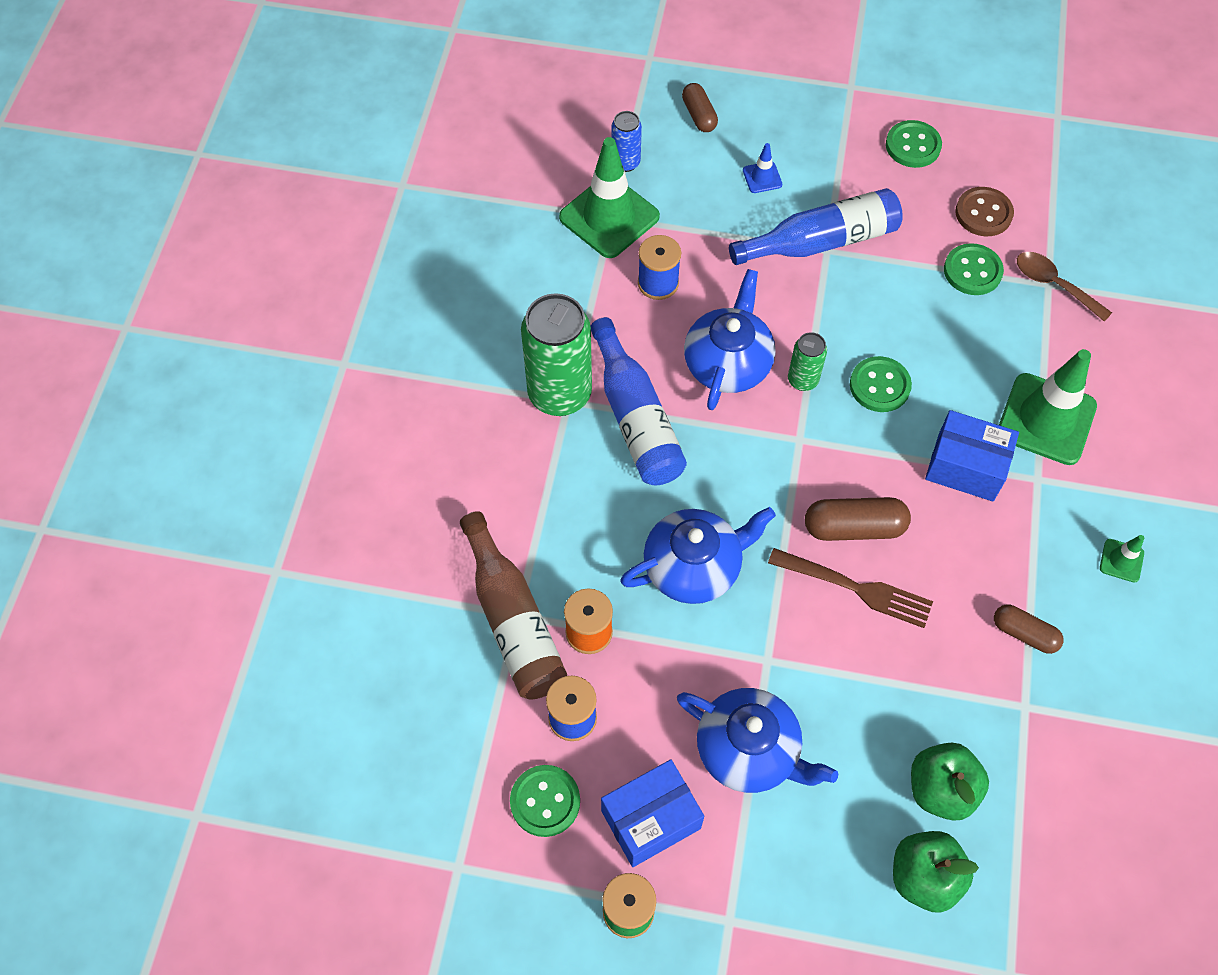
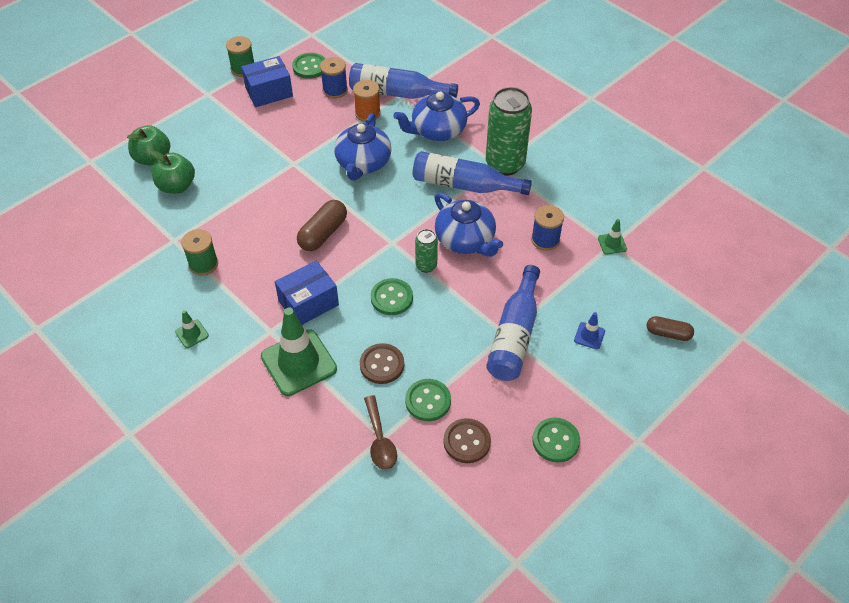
camera: 125 degrees right, 10 degrees down
(513, 621) = (397, 93): brown bottle -> blue bottle
(609, 217) = (612, 243): green traffic cone -> green traffic cone, size x0.44
(625, 162) = (651, 274): blue can -> none
(651, 819) = (269, 92): blue box -> blue box turned 60 degrees clockwise
(749, 750) = (262, 135): blue teapot -> blue teapot (437, 130)
(856, 588) = (292, 214): brown fork -> none
(972, 338) = (382, 364): none -> brown button
(1024, 633) = (203, 264): brown capsule -> green spool
(1054, 285) = (380, 440): brown spoon -> brown spoon turned 90 degrees clockwise

